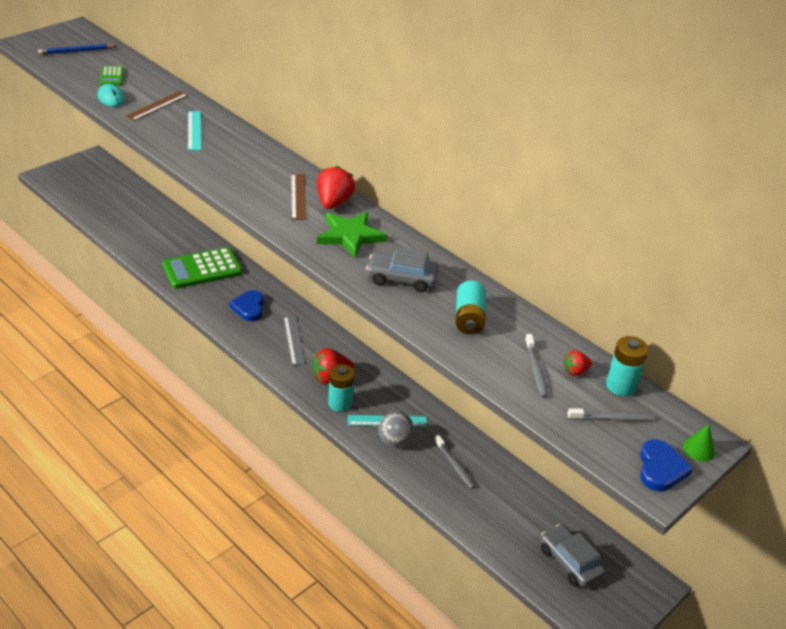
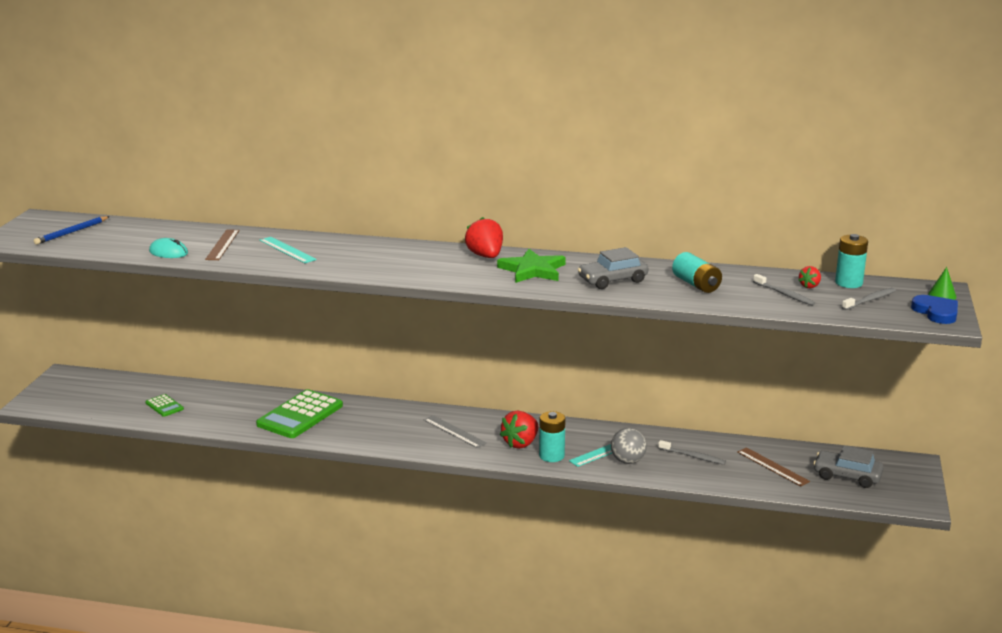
camera: 30 degrees left, 15 degrees down
(112, 76) = (141, 239): green calculator -> green calculator (164, 406)
(249, 307) = (383, 425): blue heart -> none
(298, 196) = (450, 261): brown ruler -> brown ruler (772, 466)

